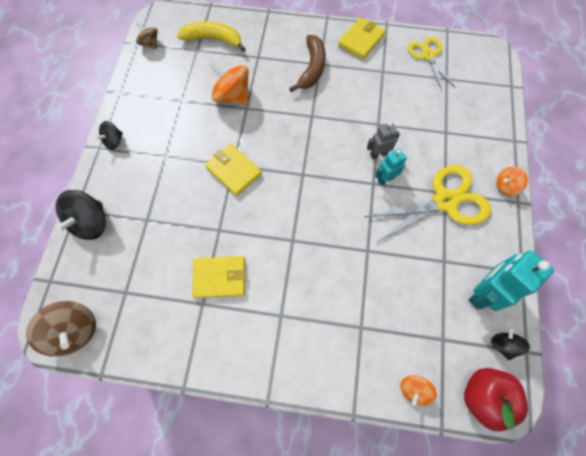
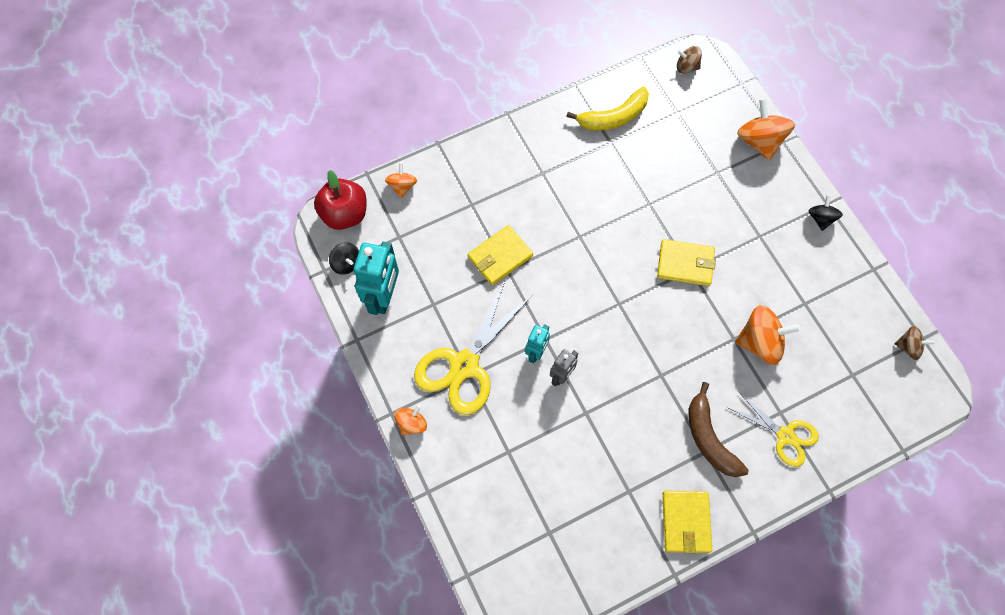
camera: 145 degrees right, 0 degrees up
(74, 331) = (686, 67): brown spinning top -> brown spinning top, size x0.57
(91, 223) = (759, 141): black spinning top -> orange spinning top
(213, 39) = (850, 401): yellow banana -> yellow banana (613, 117)
(220, 278) = (614, 168): yellow wallet -> yellow wallet (500, 256)
(428, 56) = (591, 554): yellow scissors -> yellow scissors (785, 435)

